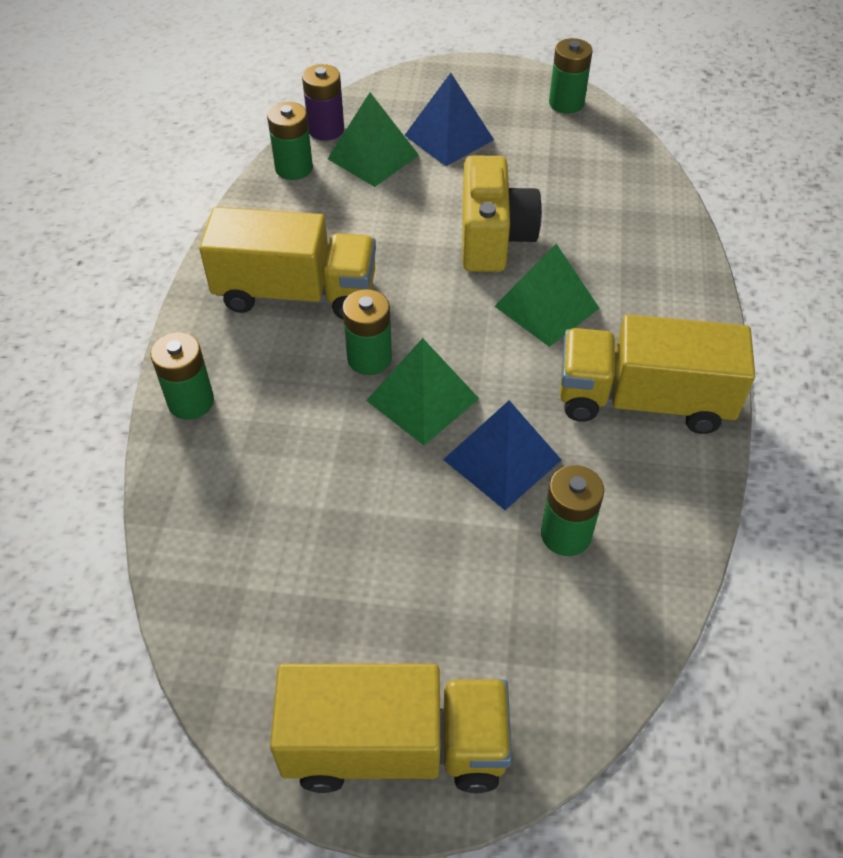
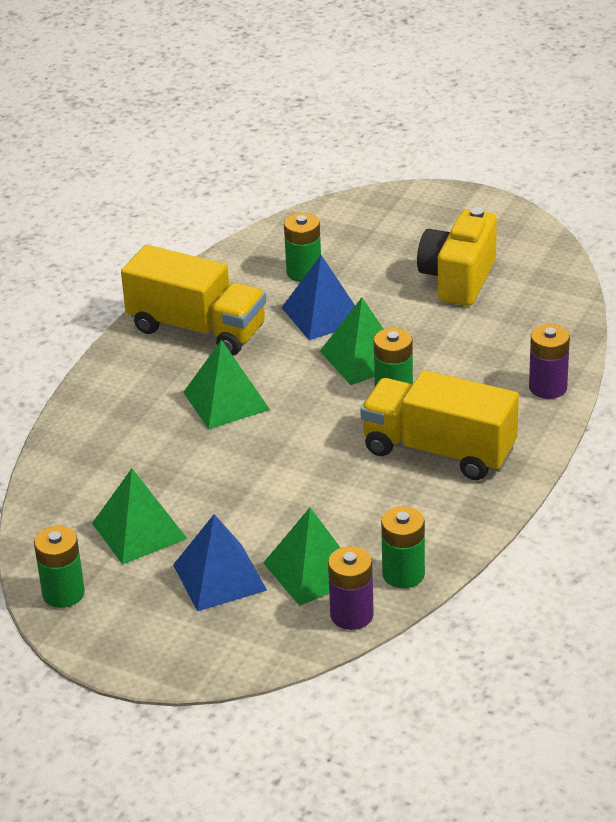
camera: 160 degrees left, 15 degrees down
(191, 402) = (548, 387): green battery -> purple battery
(395, 746) = (454, 211): yellow truck -> none
(493, 239) = (236, 463): yellow camera -> yellow camera (458, 279)
(541, 161) = (139, 530): none -> green pyramid

